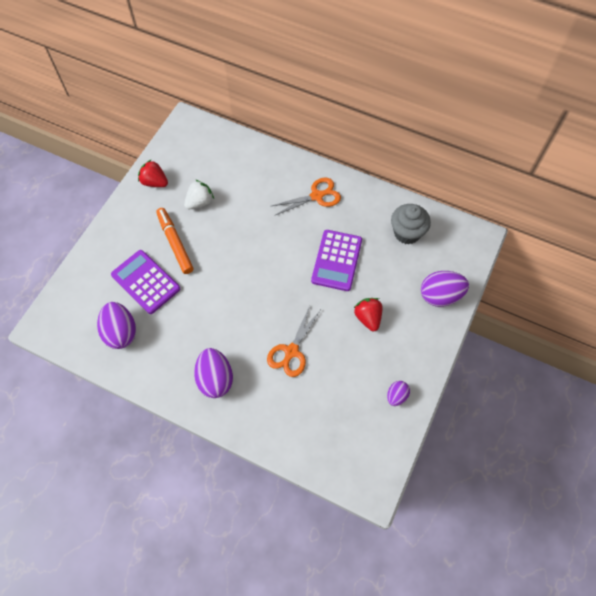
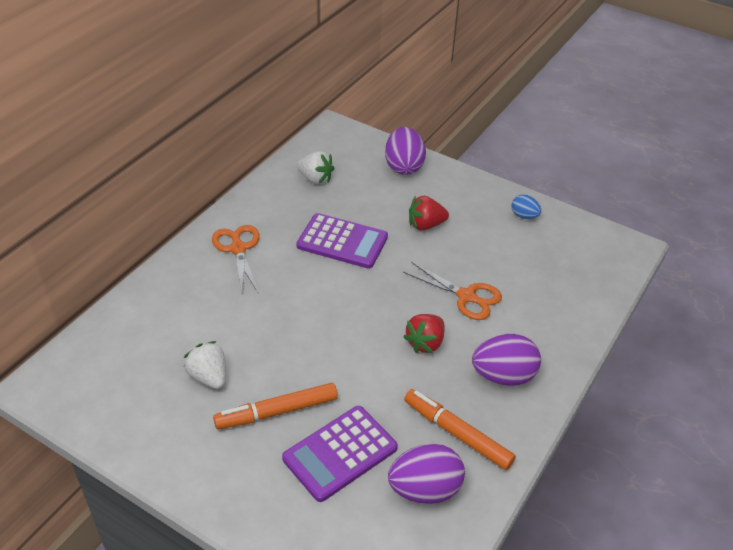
camera: 85 degrees left, 20 degrees down
(154, 182) = (149, 435): red strawberry -> red strawberry (425, 343)
(163, 350) = (457, 434): none -> orange marker
(396, 396) = (524, 216): purple egg -> blue egg
(407, 233) = (315, 179): grey cupcake -> white strawberry

